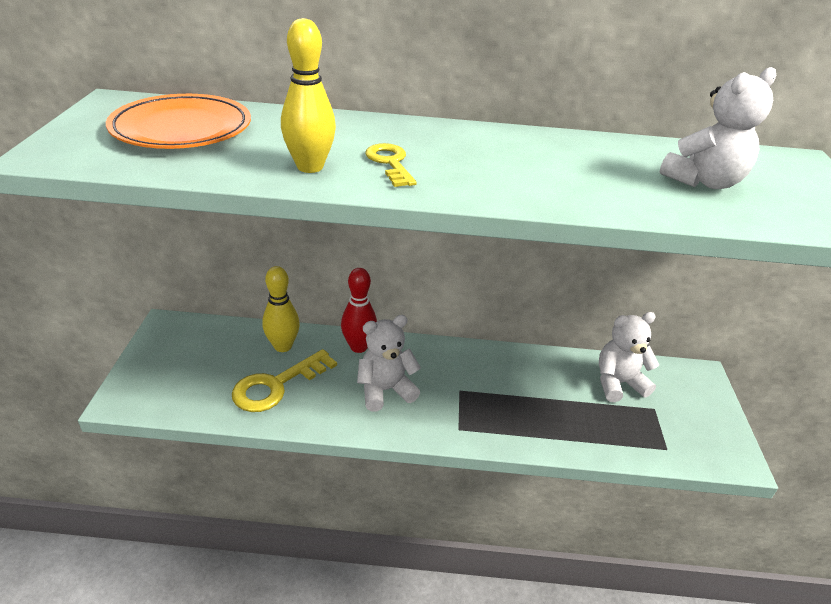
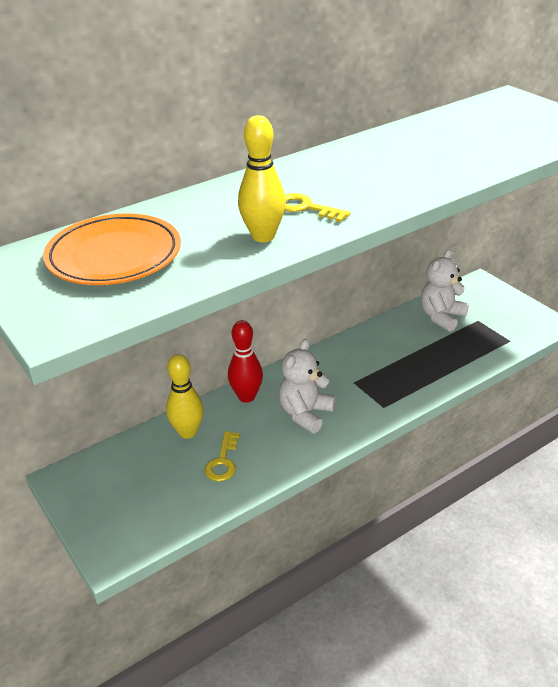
camera: 35 degrees left, 0 degrees up
(277, 385) = (223, 461): yellow key -> yellow key, size x0.62
(704, 182) = (487, 134): white teddy bear -> none

